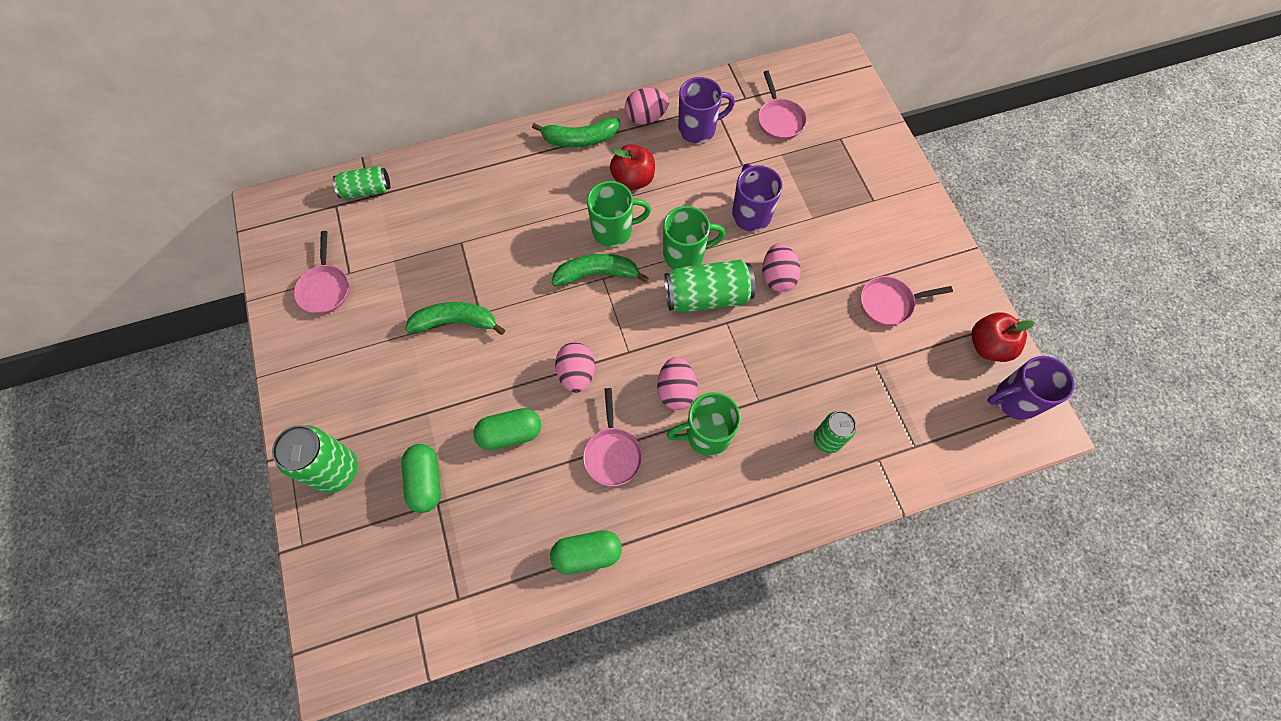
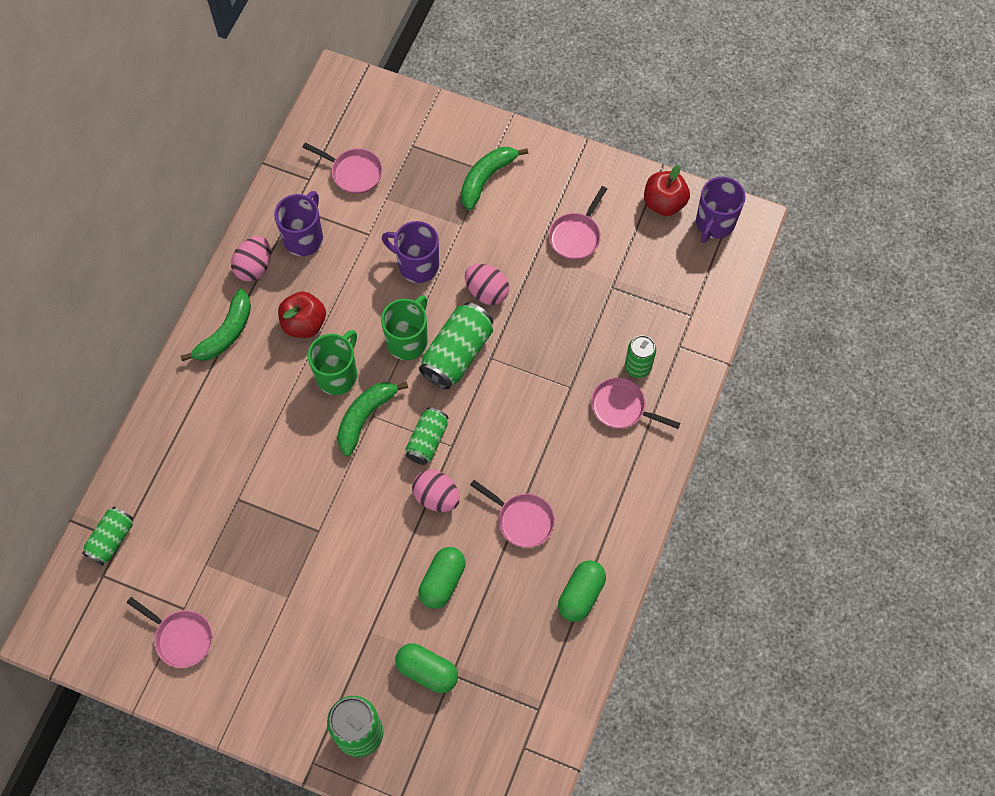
camera: 50 degrees left, 0 degrees up
(455, 322) = (310, 555): green banana -> green banana (486, 179)
(617, 331) = (427, 441): none -> green can
(676, 390) = (512, 437): pink egg -> none
(706, 435) = (564, 444): green mug -> none
(780, 455) = (621, 407): none -> pink pan

